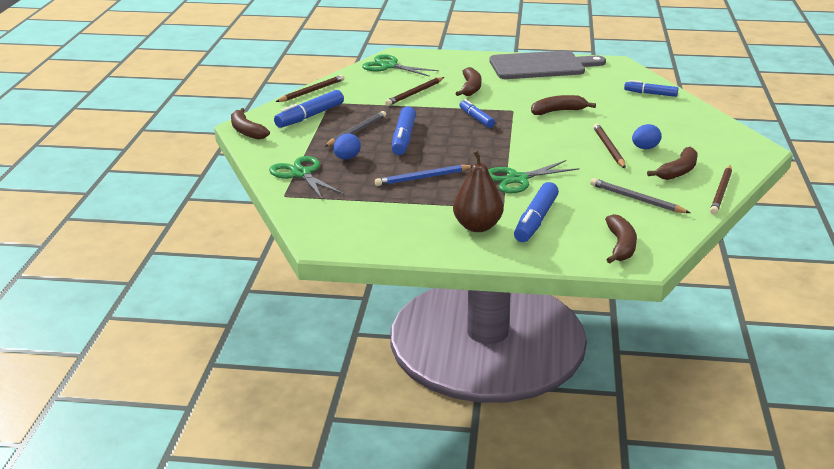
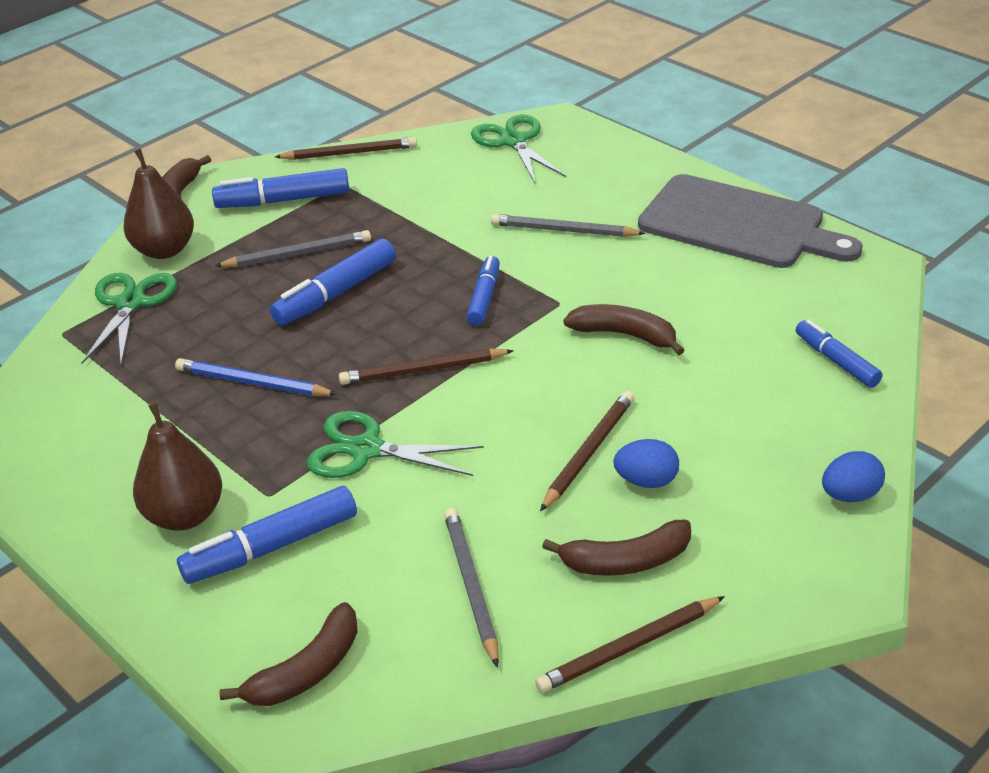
camera: 40 degrees right, 10 degrees up
(280, 151) = (164, 250): none -> brown pear
(347, 158) = (218, 299): blue egg -> blue egg (850, 495)
(415, 93) = (473, 210): brown pencil -> brown pencil (423, 370)
(470, 88) = (564, 230): brown banana -> grey pencil

